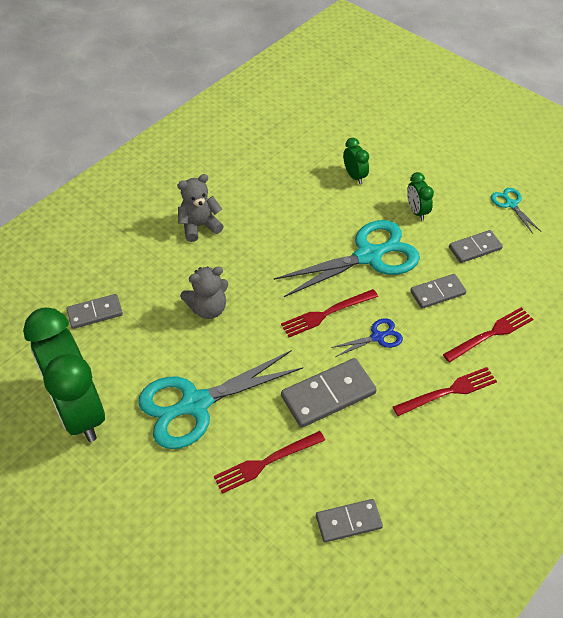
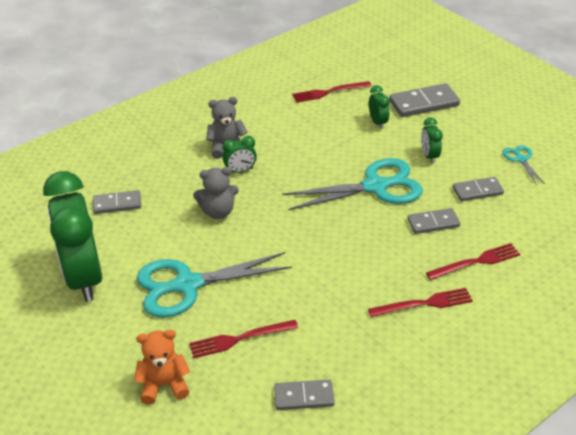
camera: 10 degrees right, 10 degrees down
(198, 531) = (164, 385): none -> orange teddy bear
(221, 254) = (240, 171): none -> green clock
(326, 313) = (324, 228): red fork -> red fork (329, 92)
(328, 394) = (310, 292): grey domino -> grey domino (423, 103)
(377, 337) = (367, 252): blue scissors -> none

